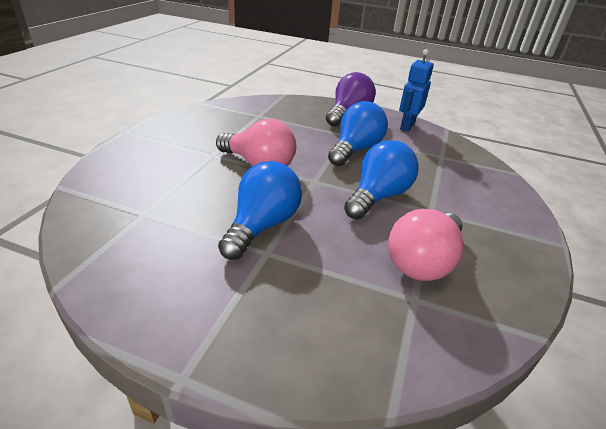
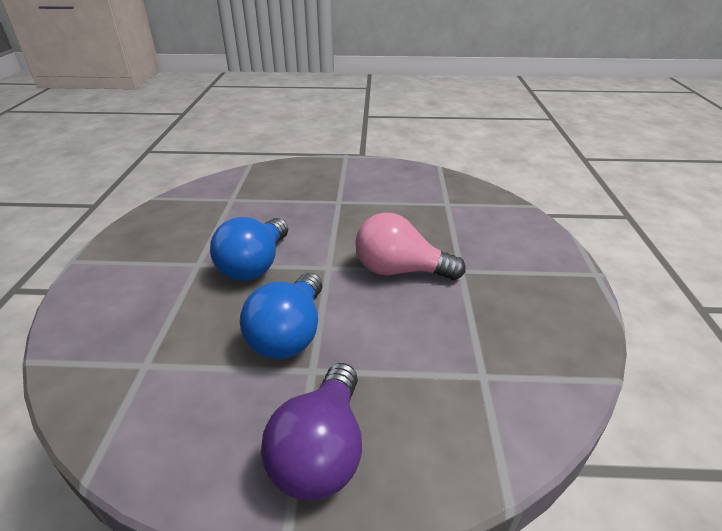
camera: 165 degrees right, 0 degrees up
(262, 225) = (353, 215): blue light bulb -> none
(407, 126) = (186, 450): blue robot -> none
(423, 261) = (220, 219): pink light bulb -> none

